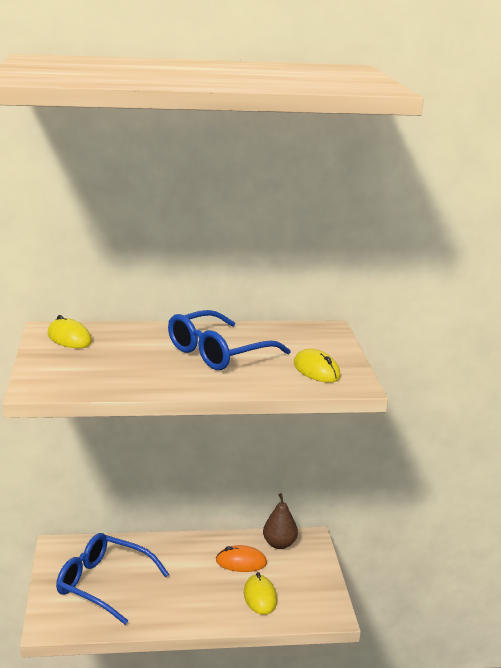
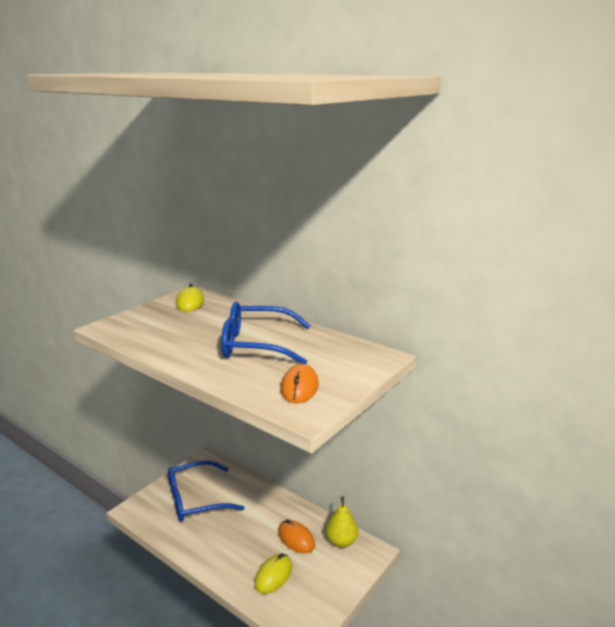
camera: 45 degrees right, 0 degrees up
(102, 584) = (195, 500): blue glasses -> blue glasses turned 90 degrees counterclockwise
(279, 544) = (341, 541): brown pear -> yellow pear
(316, 370) = (299, 387): yellow mouse -> orange mouse

